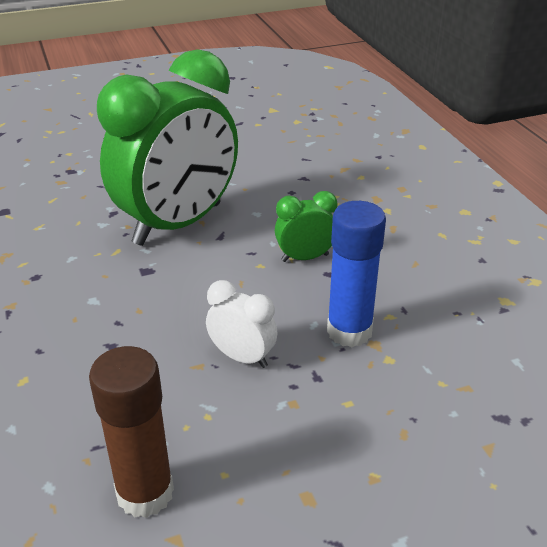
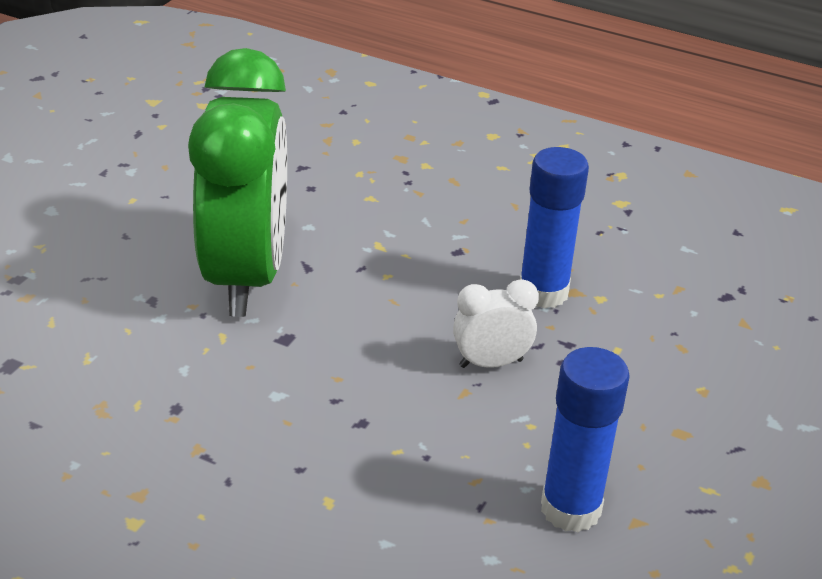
camera: 45 degrees left, 0 degrees up
(145, 493) = (570, 509): brown glue stick -> blue glue stick
(305, 258) = (418, 247): green clock -> none

